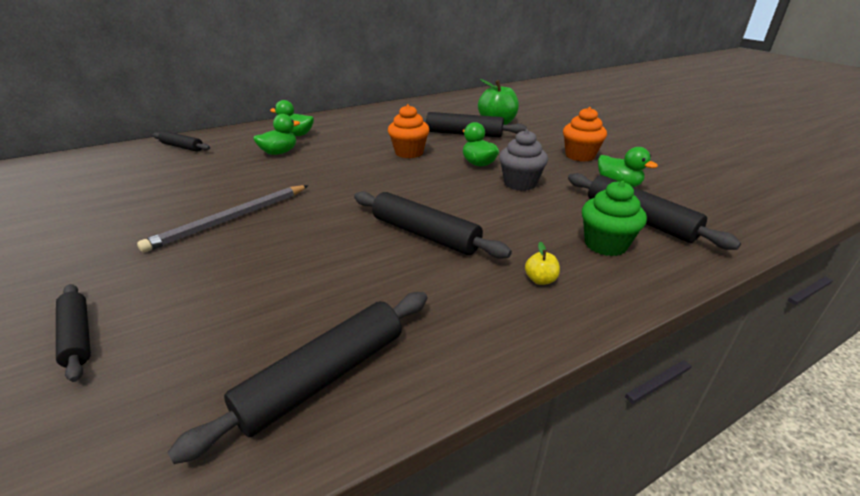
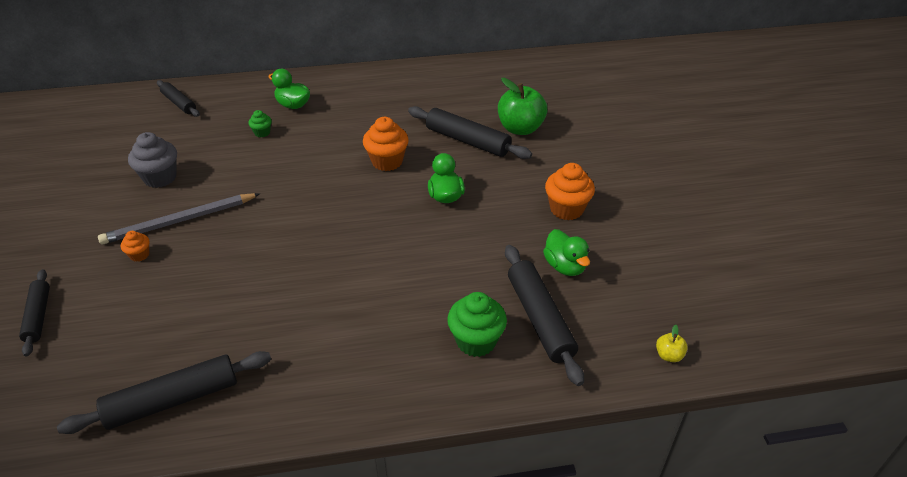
camera: 20 degrees right, 10 degrees up
(197, 252) = (139, 255): none -> orange cupcake
(279, 153) = (262, 133): green duck -> green cupcake
(425, 234) = (326, 283): black rolling pin -> none
(520, 183) = (464, 237): grey cupcake -> grey cupcake (160, 177)
(540, 280) = (384, 363): yellow apple -> yellow apple (668, 355)

